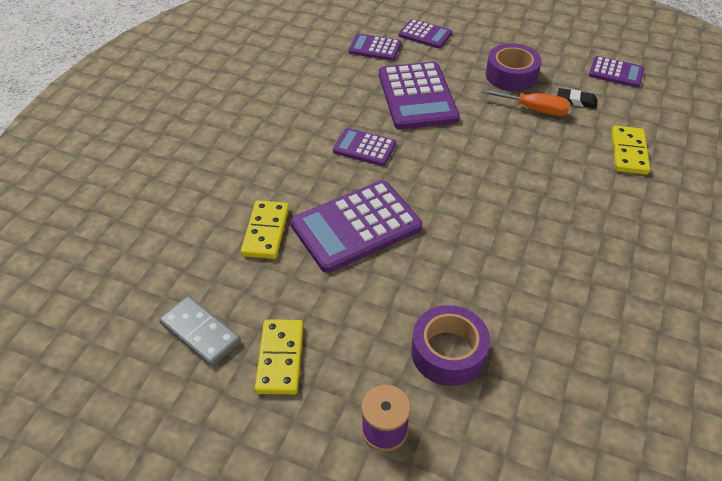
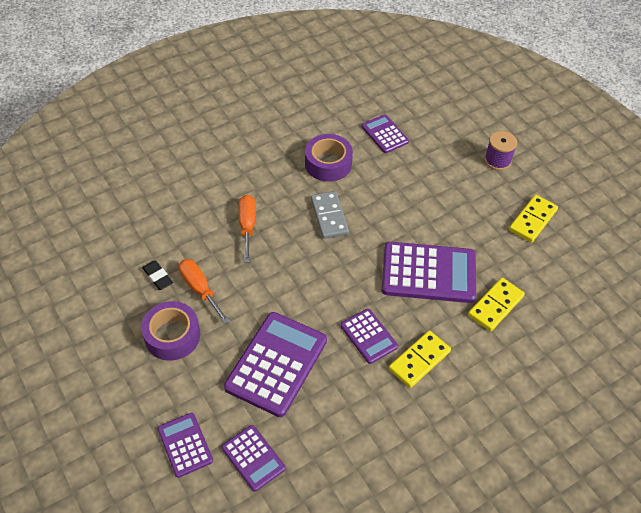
camera: 145 degrees left, 5 degrees up
(200, 333) = (575, 260): grey domino -> grey domino (329, 216)
(448, 352) = (435, 173): purple tape -> purple tape (328, 163)
(566, 174) = (247, 226): none -> orange screwdriver
(616, 72) = (88, 283): purple calculator -> purple calculator (385, 134)
(628, 152) = (184, 215): yellow domino -> yellow domino (419, 360)

